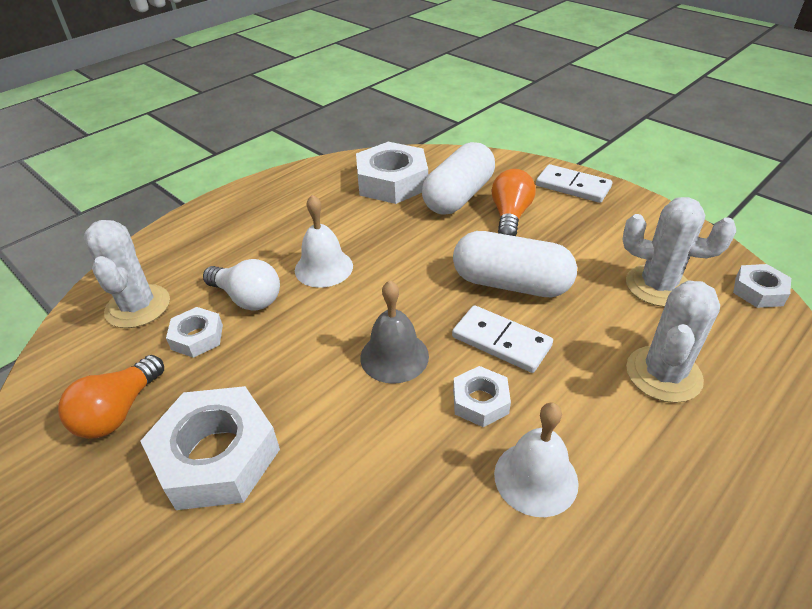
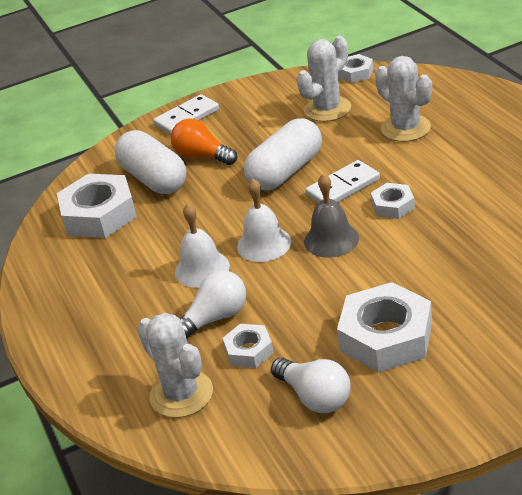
camera: 65 degrees left, 5 degrees down
(119, 411) = (315, 397): orange light bulb -> white light bulb
(138, 306) = (181, 394): white cactus -> white cactus turned 45 degrees clockwise
(536, 478) = (461, 194): white bell -> white bell (264, 244)

